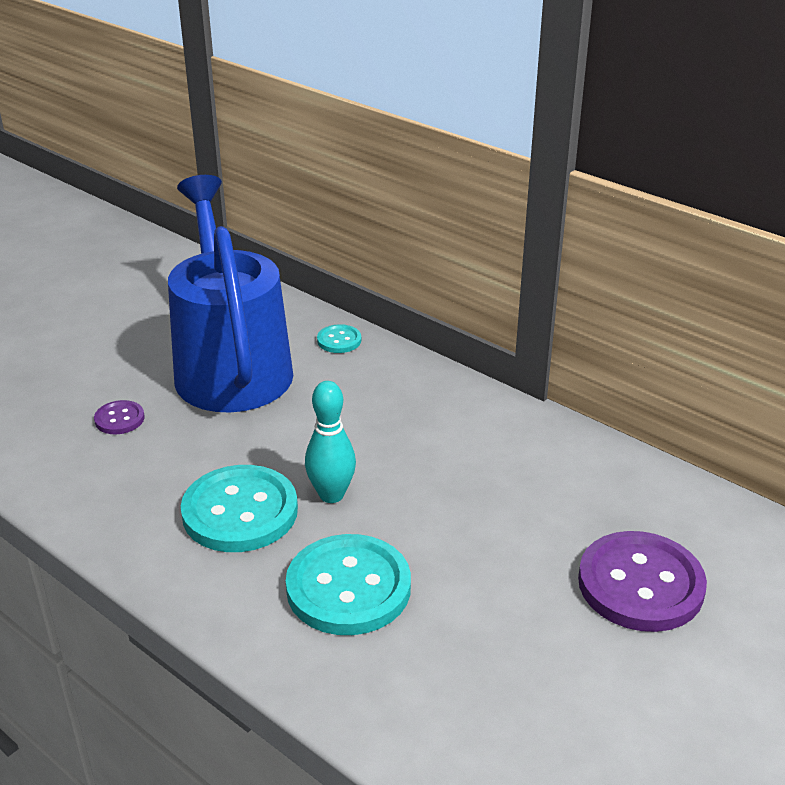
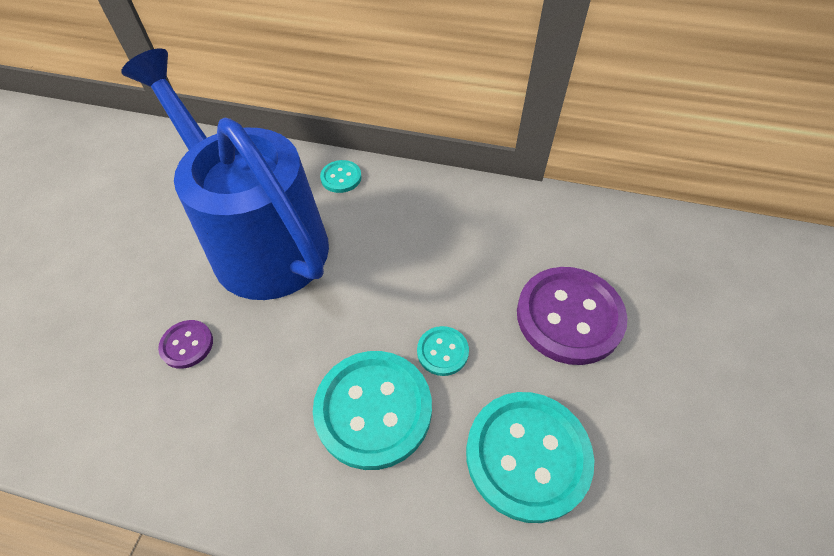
camera: 25 degrees left, 20 degrees up
(331, 495) = (442, 351): turquoise bowling pin -> turquoise button
(640, 584) = (740, 338): purple button -> purple button (569, 316)

